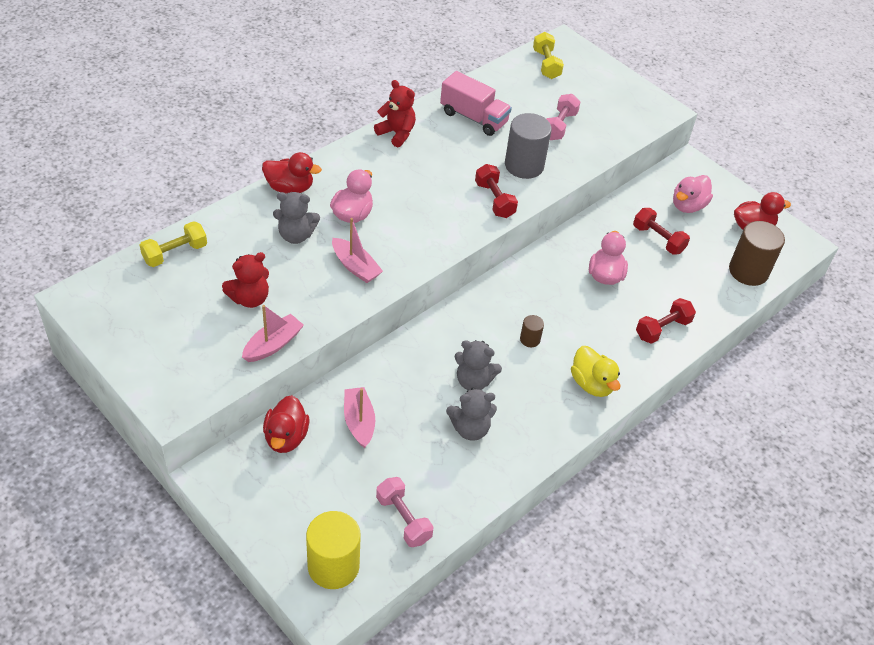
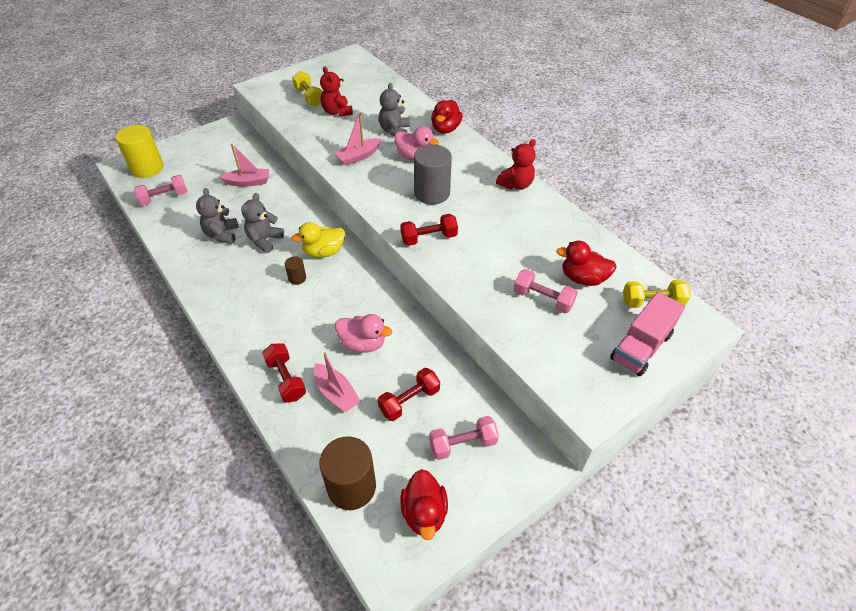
camera: 100 degrees right, 0 degrees up
(175, 253) = (383, 84): yellow dumbbell -> yellow dumbbell (309, 97)
(273, 344) = (294, 120): pink boat -> pink boat (336, 393)
(286, 437) = (247, 152): red duck -> red duck (583, 278)
(473, 117) = (546, 235): pink truck -> pink truck (641, 347)
(524, 165) = (477, 264): grey cylinder -> grey cylinder (432, 193)
(592, 384) = (238, 313): yellow duck -> yellow duck (324, 252)
(688, 206) = (463, 444): pink duck -> pink dumbbell

